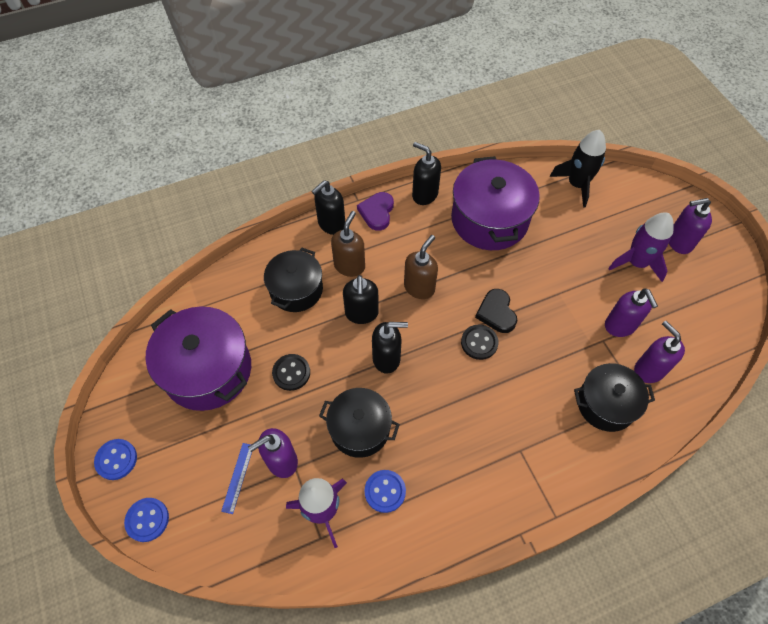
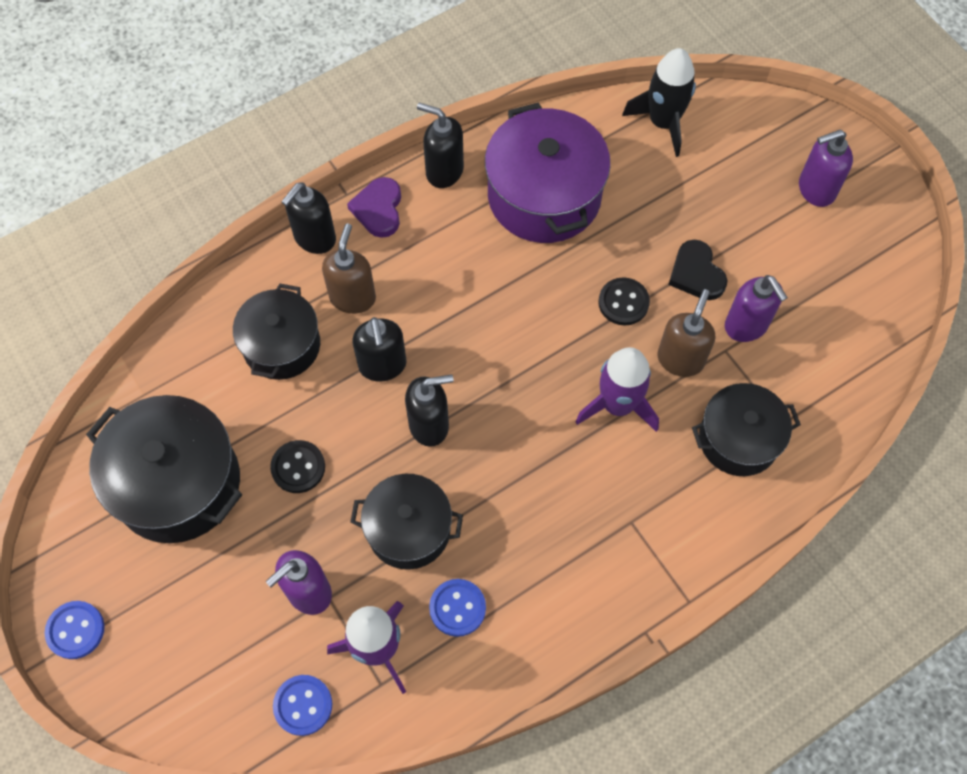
camera: 10 degrees left, 5 degrees up
(147, 520) = (139, 703): blue button -> blue button (303, 705)
(208, 370) = (177, 483): purple pot -> black pot
(238, 477) = (252, 624): blue ruler -> none
(419, 287) = (459, 314): brown soap dispenser -> brown soap dispenser (680, 359)
(479, 343) = (555, 381): black button -> black button (623, 302)
(496, 313) = (573, 334): black heart -> black heart (696, 273)
(636, 263) = (759, 229): purple rocket -> purple rocket (617, 405)
(648, 370) = (791, 382): purple soap dispenser -> none

